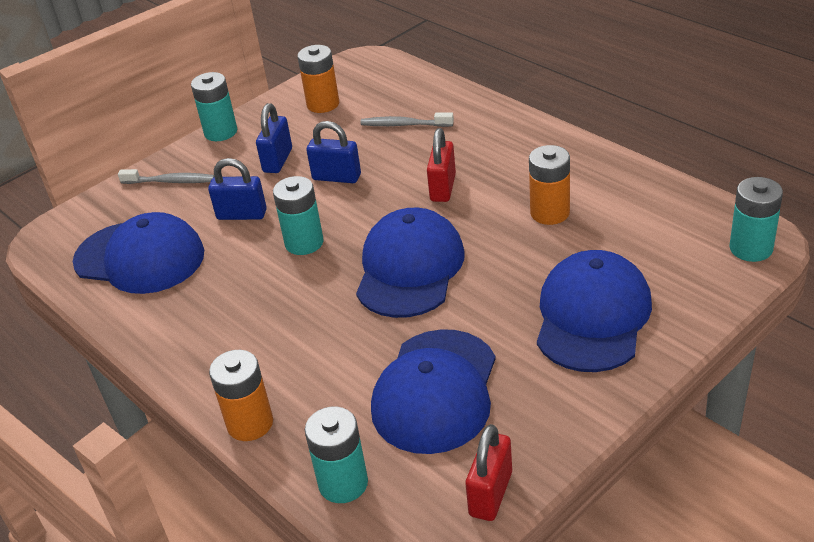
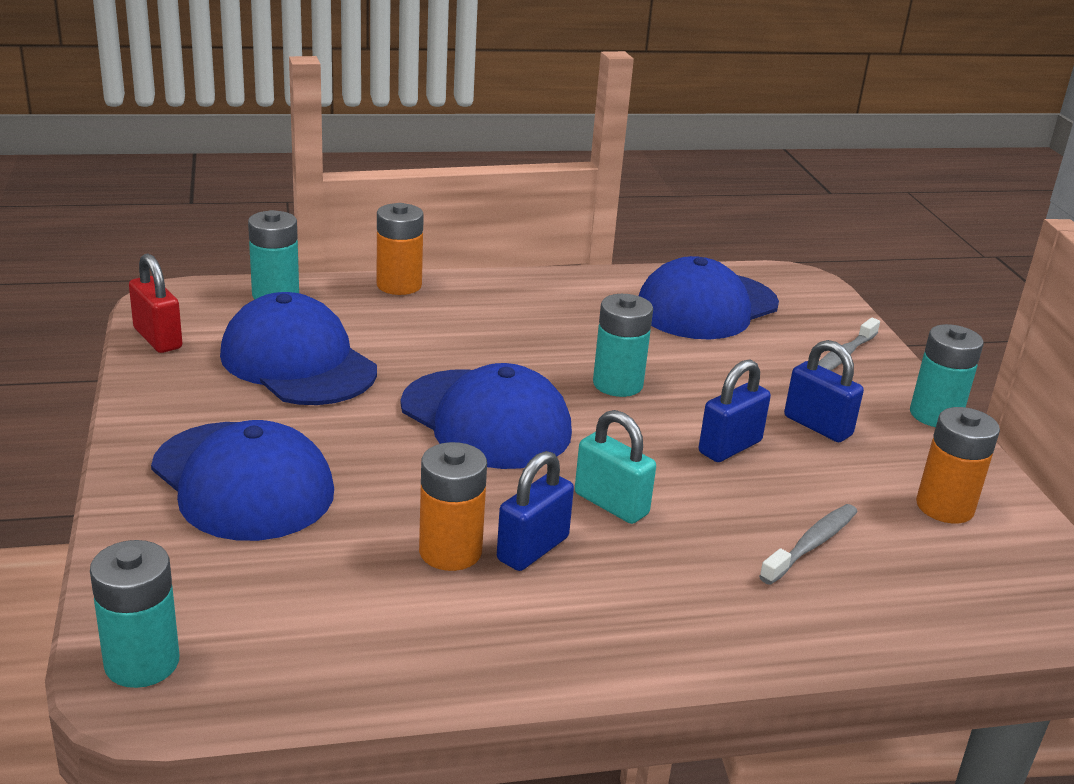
camera: 115 degrees right, 10 degrees down
(242, 214) = (720, 371): blue padlock -> blue padlock (533, 549)
(443, 188) = (611, 504): red padlock -> turquoise padlock

